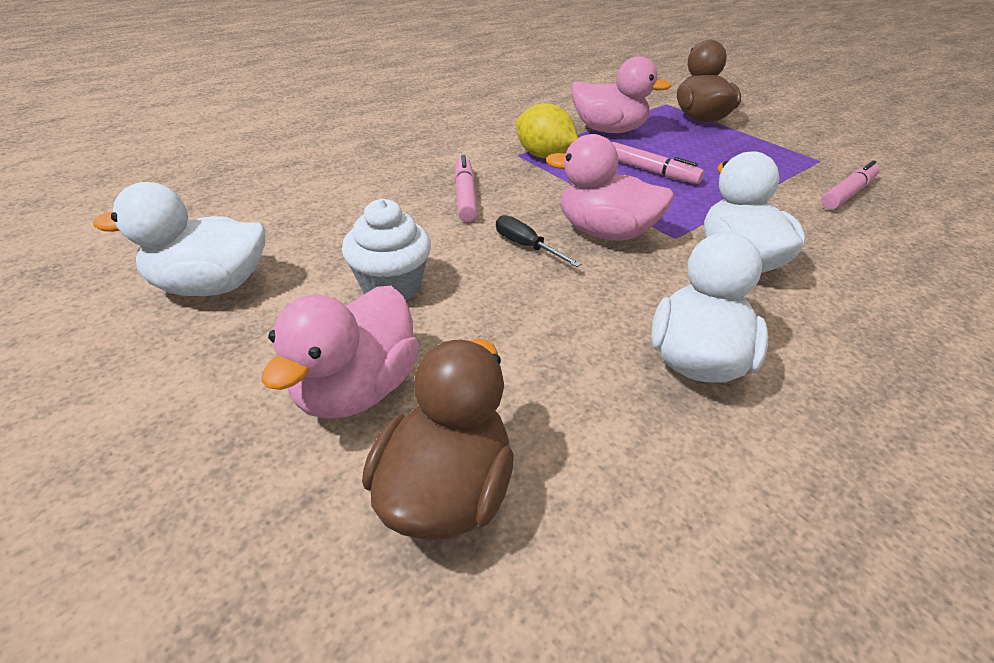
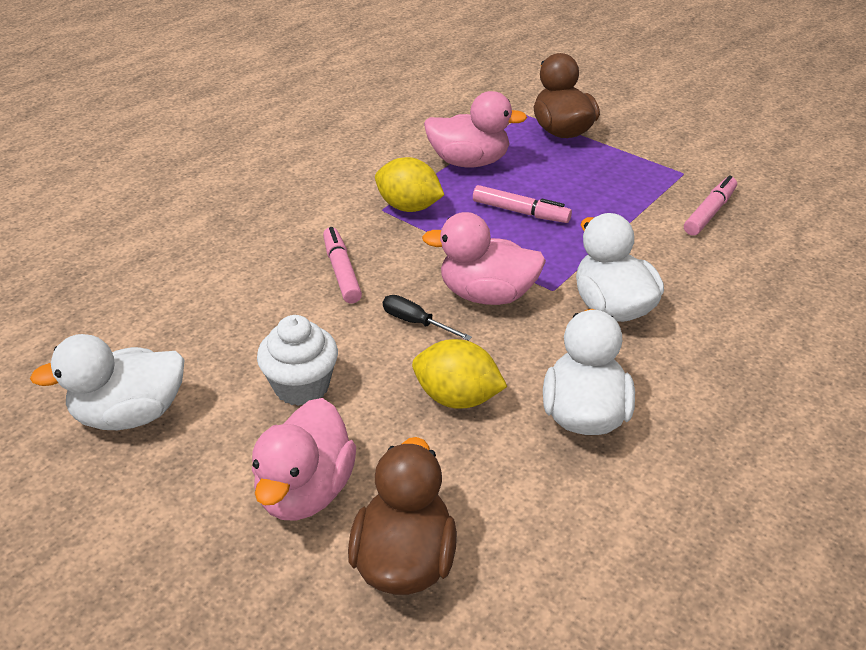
camera: 10 degrees left, 0 degrees up
(553, 321) = (457, 398): none -> yellow lemon

